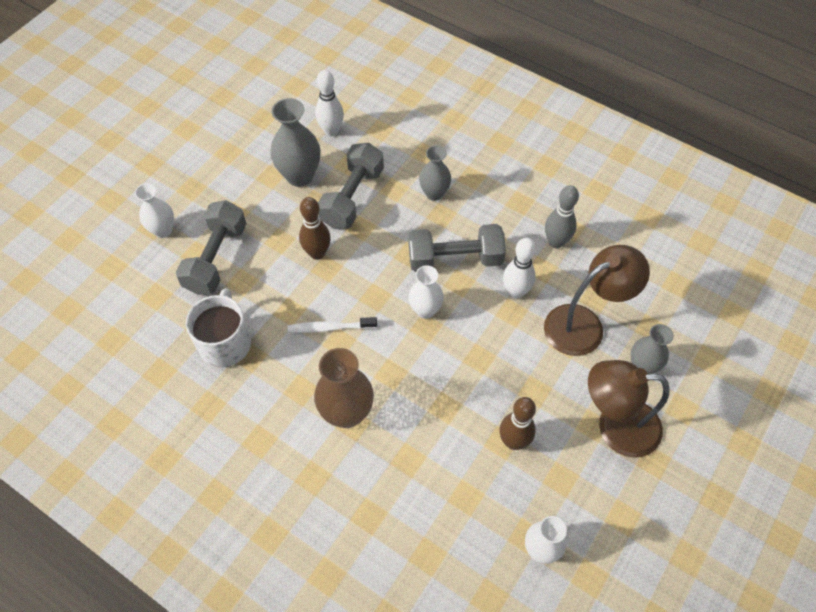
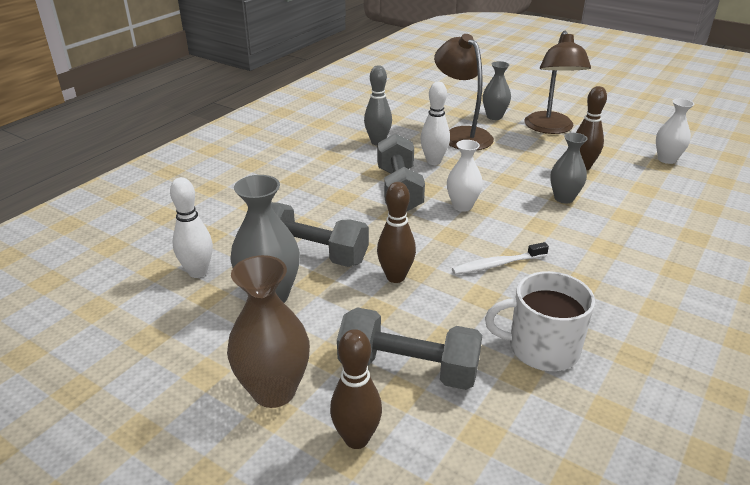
camera: 90 degrees left, 25 degrees down
(163, 230) = (356, 439): white vase -> brown bowling pin
(330, 327) = (497, 264): white toothbrush -> white toothbrush turned 75 degrees clockwise
(346, 413) = (596, 251): brown vase -> brown vase (274, 391)
(434, 193) = (314, 200): grey vase -> grey vase (564, 198)

